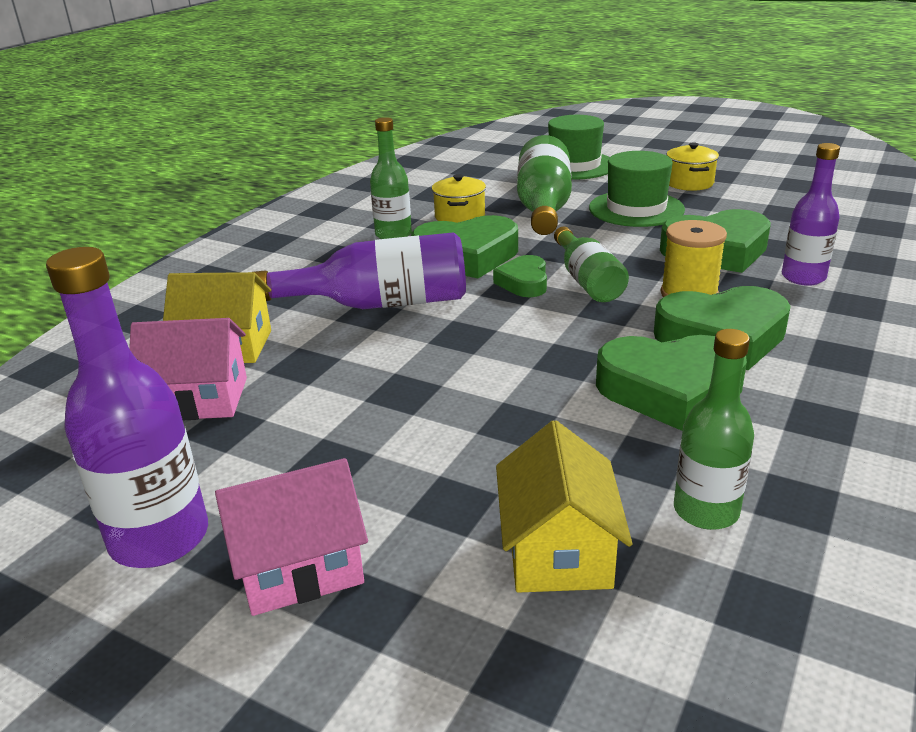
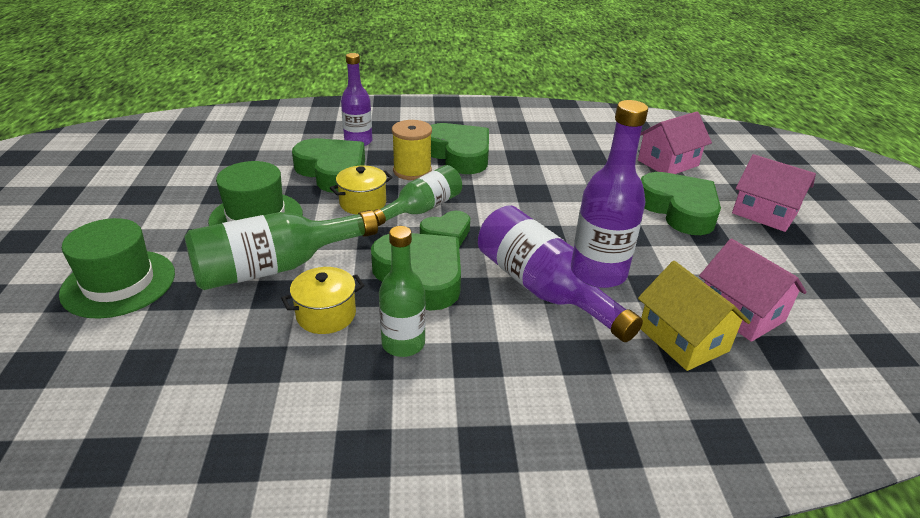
camera: 125 degrees left, 5 degrees up
(159, 538) = (818, 258): purple bottle -> purple bottle (598, 273)
(558, 550) = (668, 163): yellow house -> pink house
(670, 390) = (529, 160): green heart -> green heart (679, 209)
(689, 183) = (172, 204): yellow pot -> yellow pot (363, 203)
(706, 511) = (605, 141): green bottle -> none

